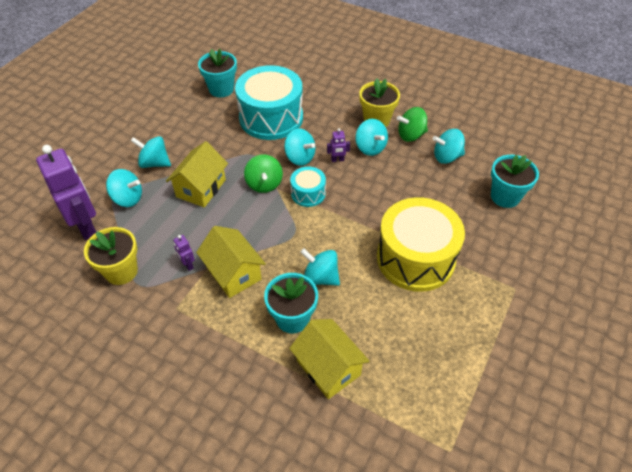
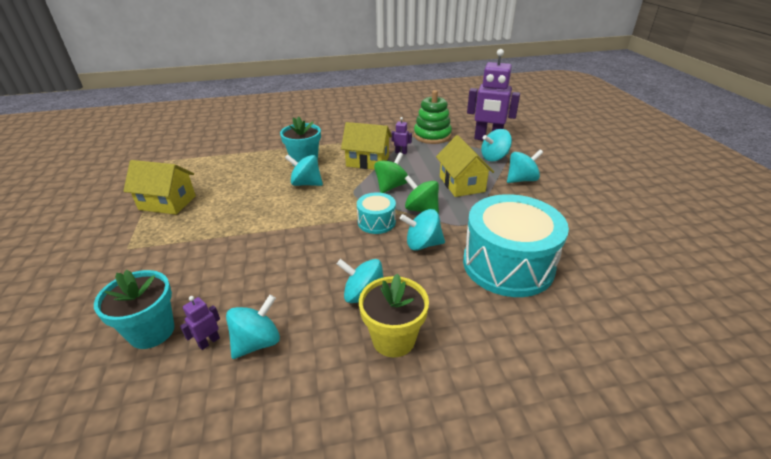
camera: 140 degrees right, 15 degrees down
(121, 271) = (432, 136): yellow flower pot -> green stacking toy
(221, 89) = (606, 262): turquoise flower pot -> none
(320, 277) = (306, 183): turquoise spinning top -> turquoise spinning top turned 150 degrees counterclockwise
(328, 367) = (261, 156): yellow house -> yellow house (167, 202)
(337, 160) = (384, 263): purple robot -> purple robot (209, 342)
(411, 135) = (328, 346): green spinning top -> green spinning top (391, 186)
(415, 258) = (236, 226): yellow drum -> none

